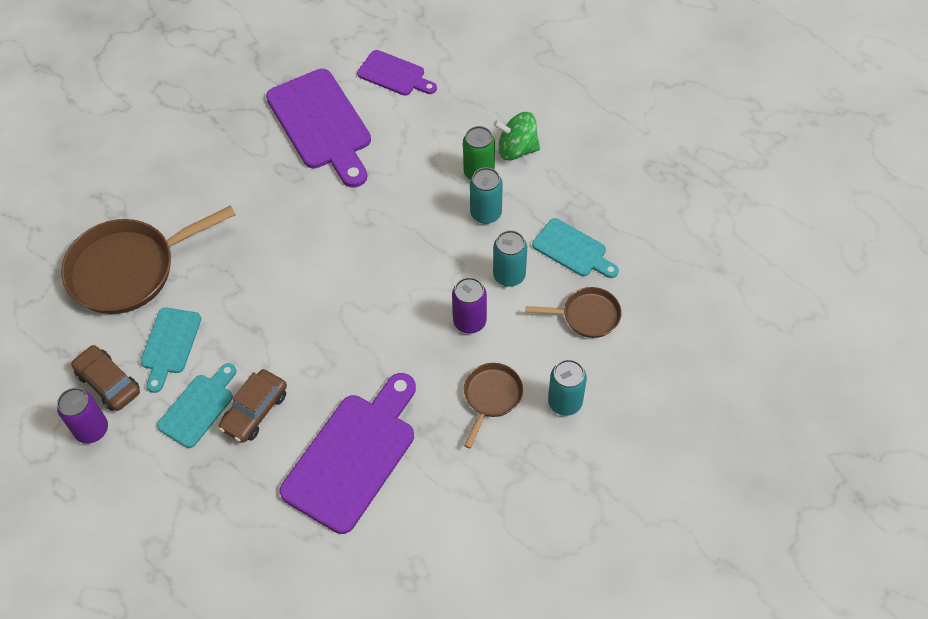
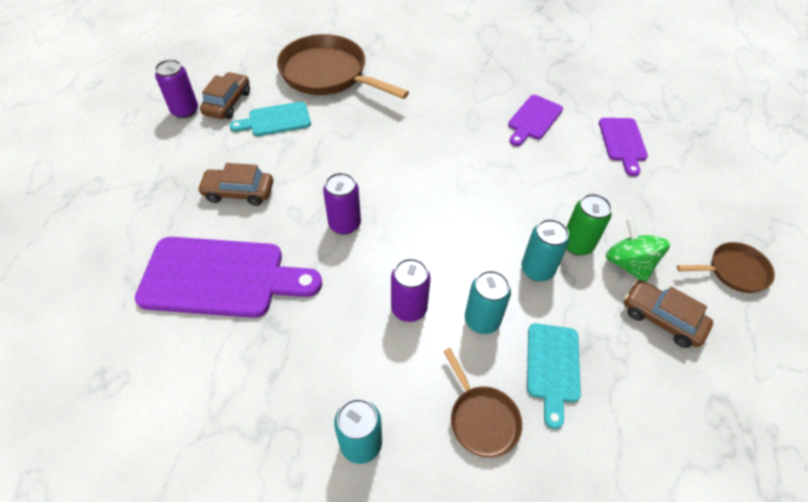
camera: 60 degrees right, 5 degrees down
(198, 407) = (227, 158): turquoise cutting board -> none
(321, 124) = (533, 119): purple cutting board -> purple cutting board, size x0.56
(352, 334) = (344, 224): none -> purple can
(491, 397) = (333, 365): brown pan -> brown pan (733, 271)
(573, 158) = (661, 319): none -> brown car

